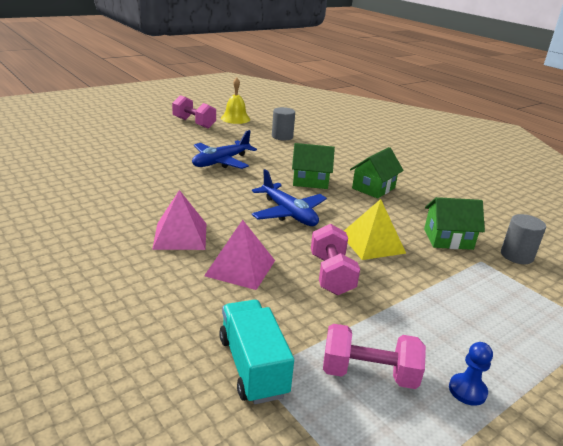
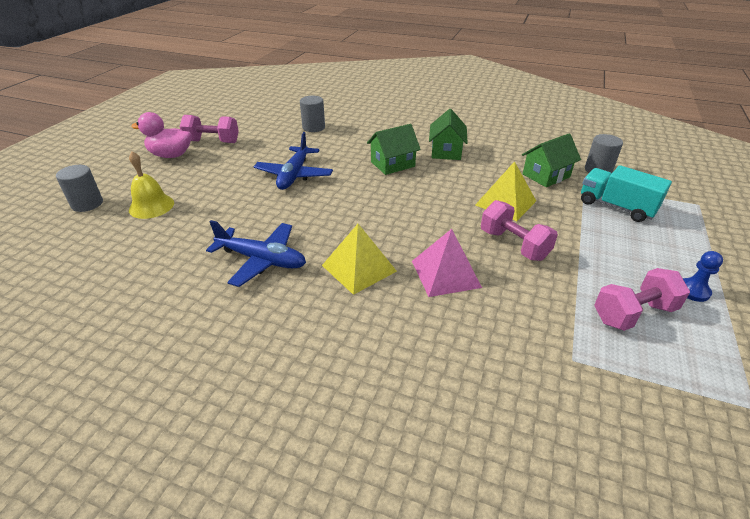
camera: 30 degrees left, 10 degrees up
(68, 133) = (87, 204): none -> grey cylinder
(155, 122) = (171, 155): none -> pink duck
(180, 236) = (359, 268): pink pyramid -> yellow pyramid
(235, 118) = (246, 122): yellow bell -> yellow bell (151, 206)
(253, 366) = (563, 355): turquoise truck -> turquoise truck (616, 207)
(289, 213) = (415, 203): blue plane -> blue plane (262, 260)

